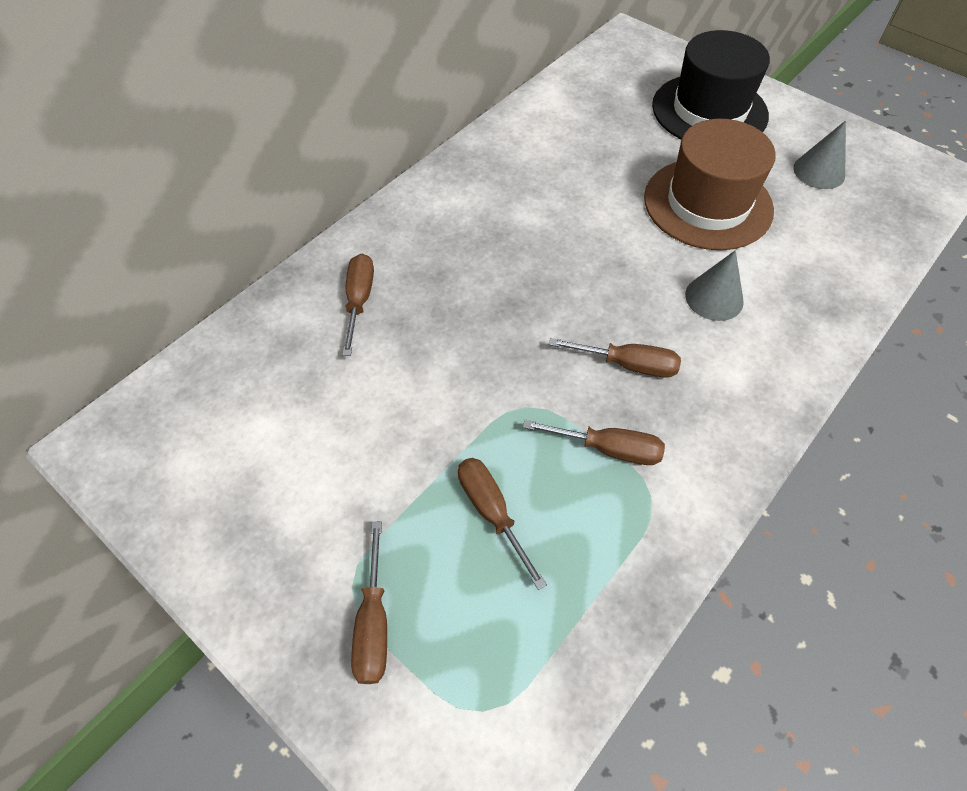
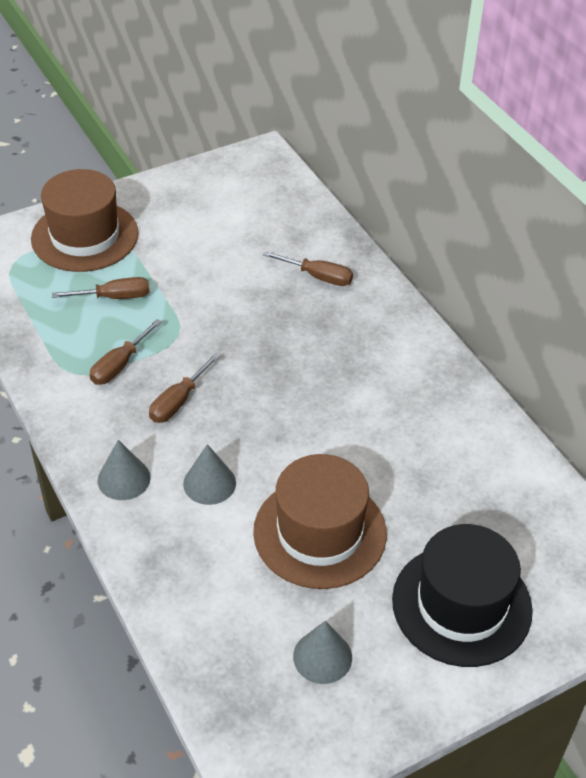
camera: 110 degrees right, 10 degrees down
(373, 622) = (85, 236): brown screwdriver -> brown hat
(762, 372) = (124, 479): none -> grey cone

